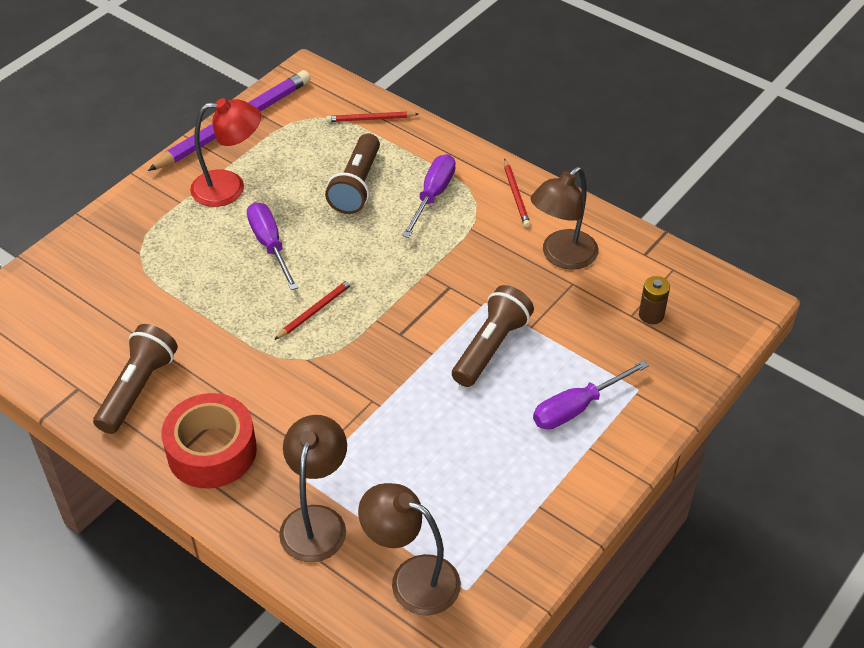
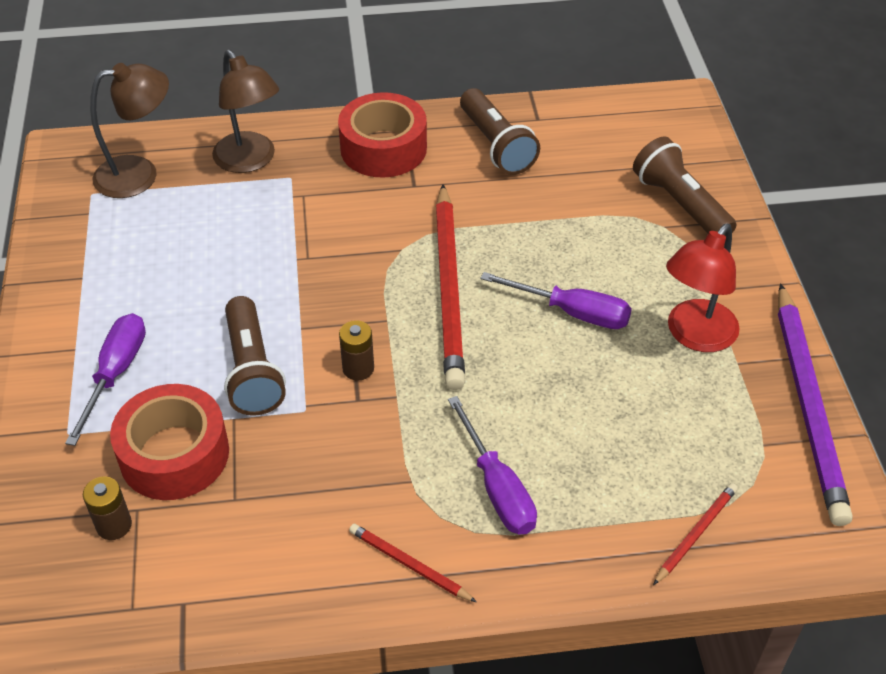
camera: 135 degrees right, 0 degrees up
(315, 310) = (449, 289): red pencil -> red pencil, size x2.19
(357, 186) = (587, 435): brown flashlight -> brown flashlight (680, 204)
(428, 303) = (358, 368): none -> brown battery
(562, 256) = (276, 523): brown lamp -> none
(584, 330) = (174, 454): none -> red tape

